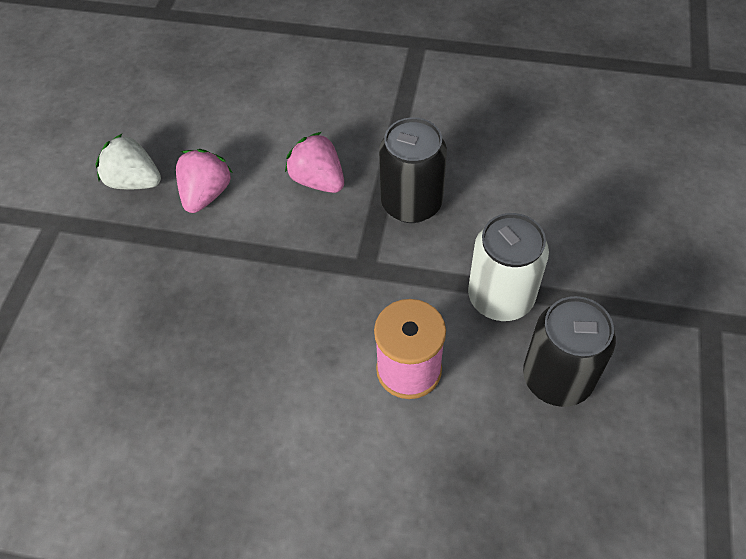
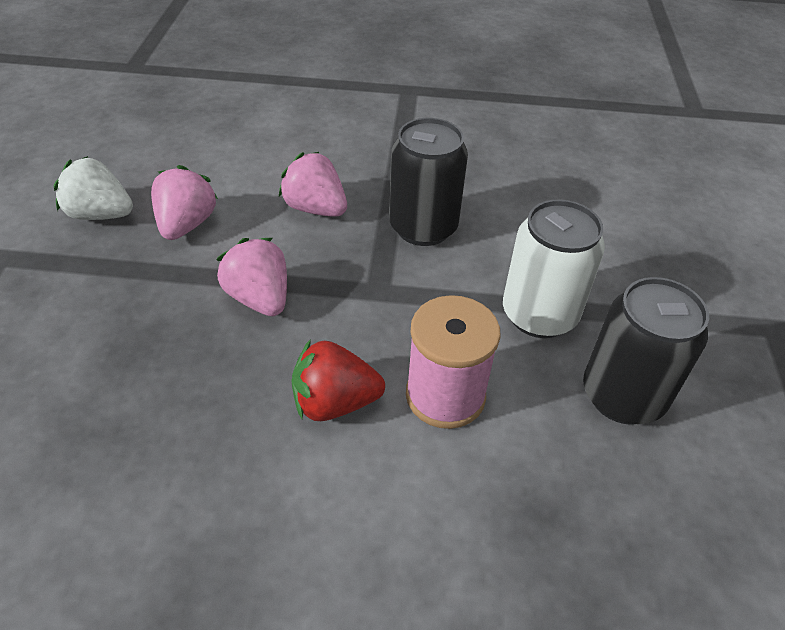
camera: 10 degrees left, 10 degrees down
(264, 271) = (259, 298): none -> pink strawberry
(318, 371) = (334, 403): none -> red strawberry

